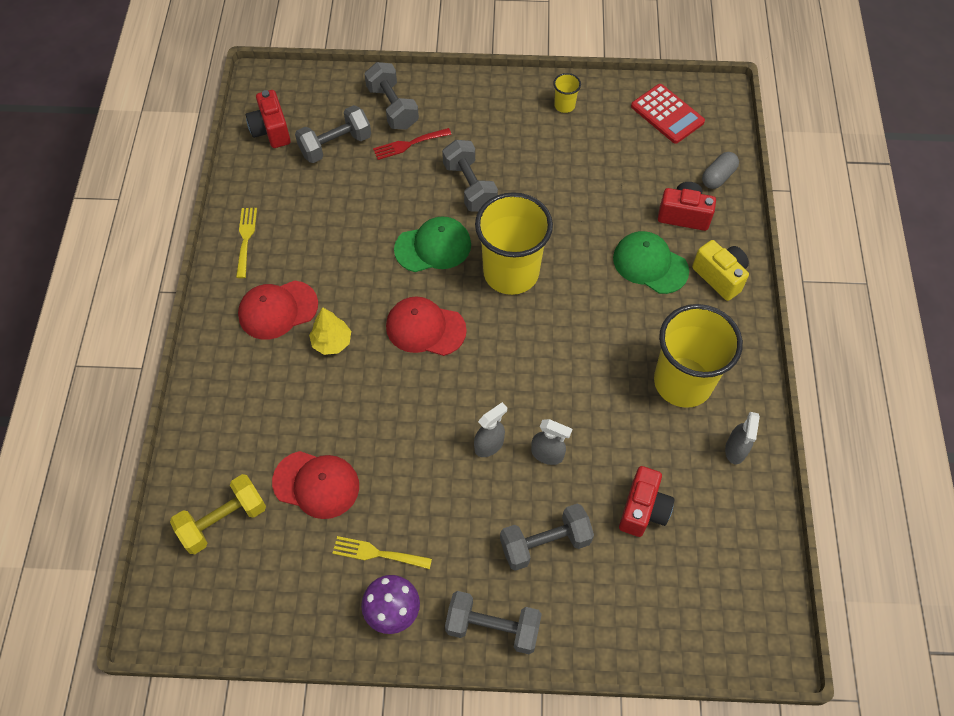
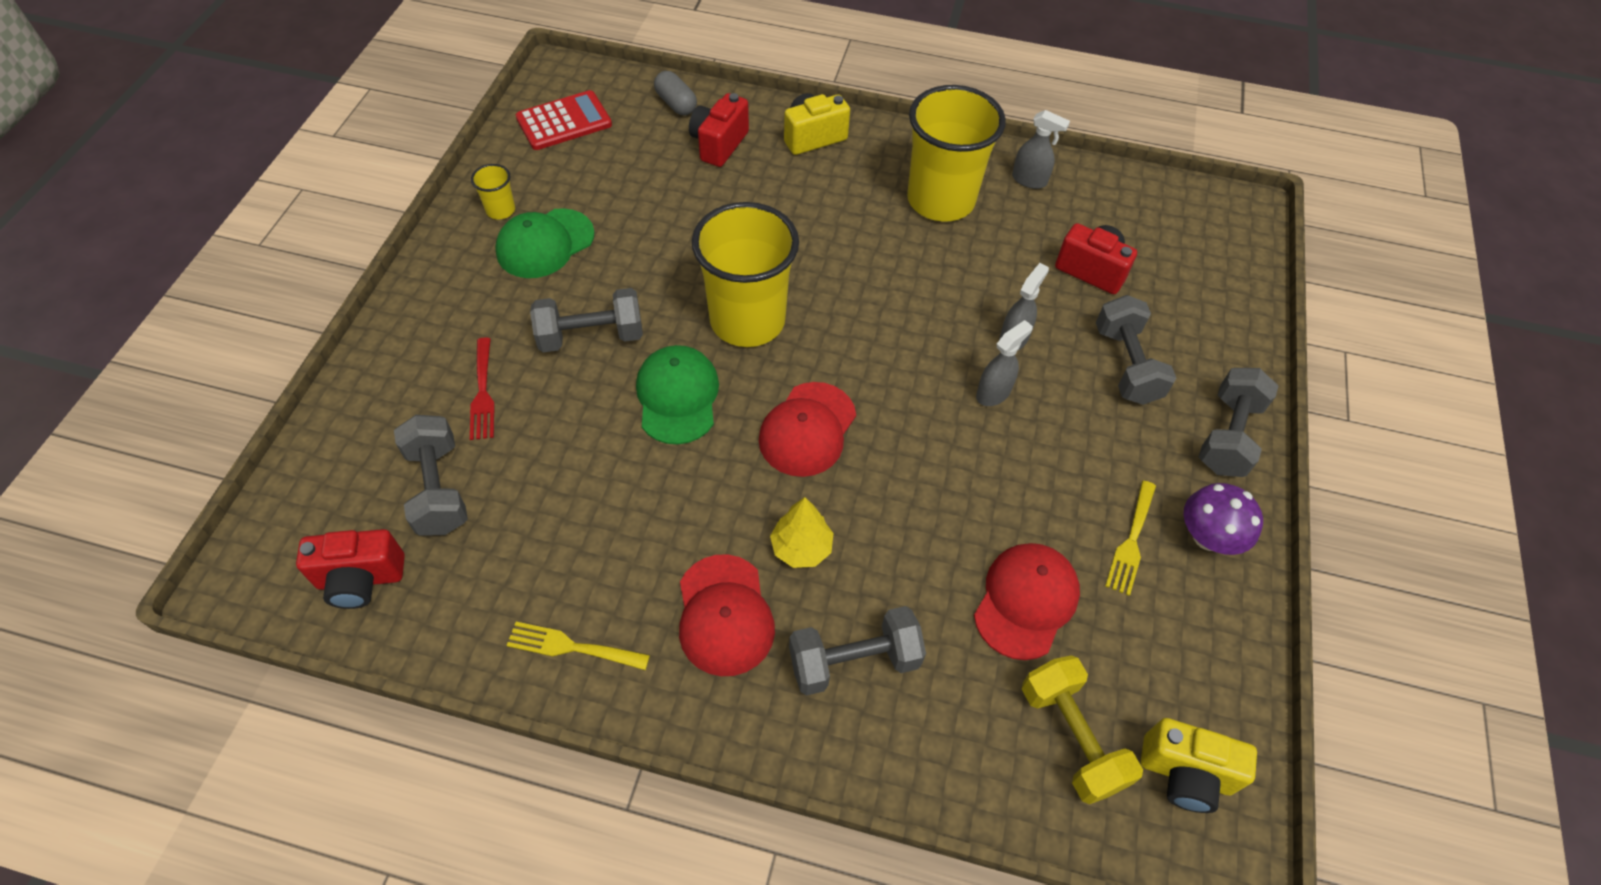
camera: 80 degrees left, 5 degrees down
(207, 595) = (1185, 774): none -> yellow camera
(392, 107) = (401, 401): grey dumbbell -> grey dumbbell (854, 661)
(489, 445) = (993, 393): grey spray bottle -> grey spray bottle turned 75 degrees clockwise
(650, 264) = (777, 189): green cap -> green cap (545, 244)

